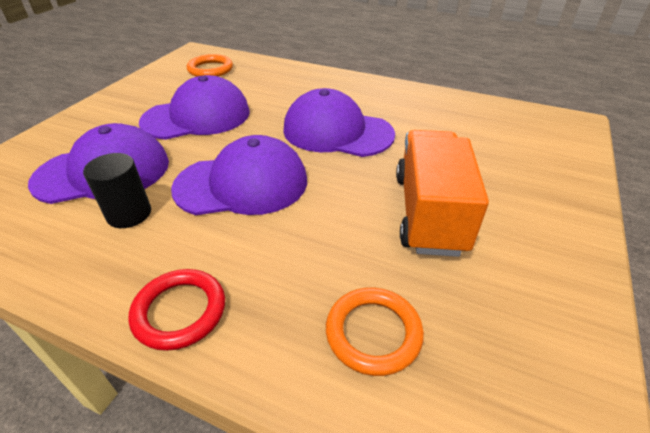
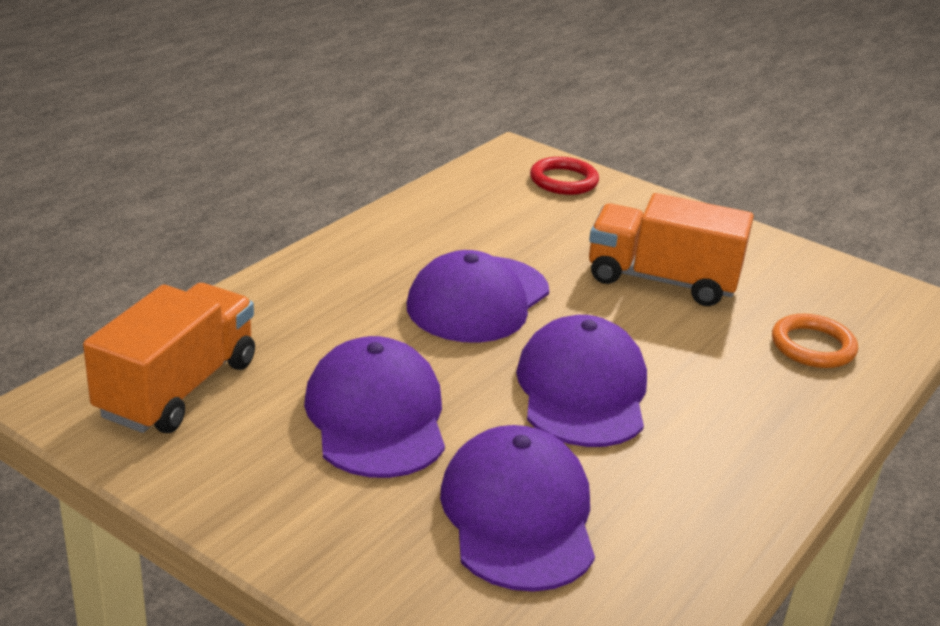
camera: 80 degrees left, 10 degrees down
(129, 214) = (628, 486): black cylinder -> none
(179, 311) = (790, 449): red ring -> red ring (563, 181)
(210, 69) = (178, 388): orange ring -> orange truck

